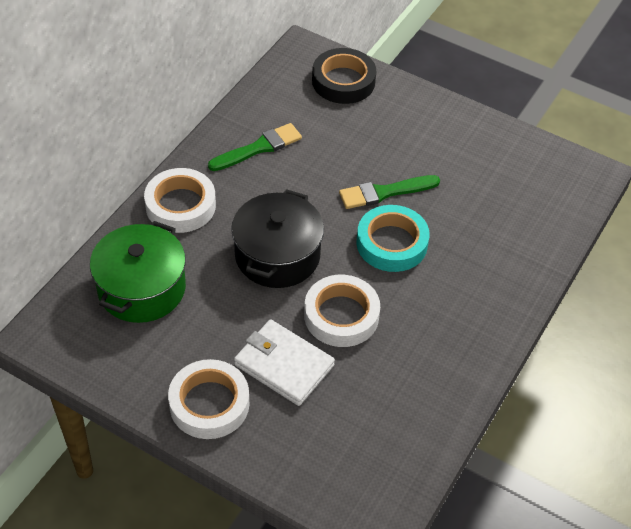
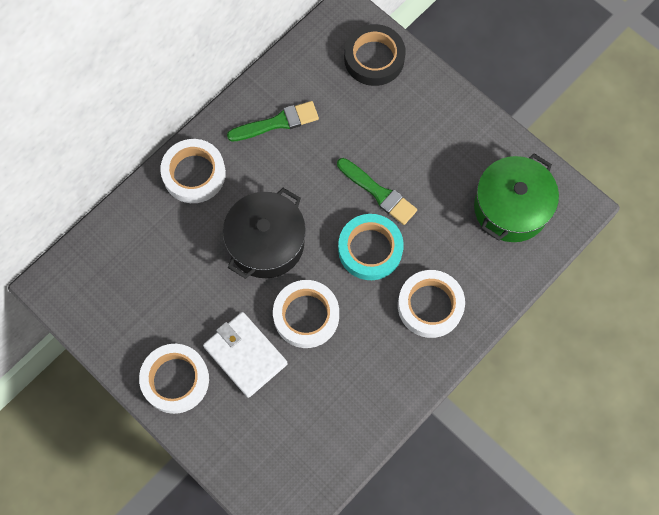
camera: 15 degrees right, 20 degrees up
(141, 288) = (143, 255): green pot -> green pot (511, 208)
(384, 192) = (378, 193): green brush -> green brush turned 135 degrees counterclockwise
(473, 284) = (430, 306): none -> white tape

